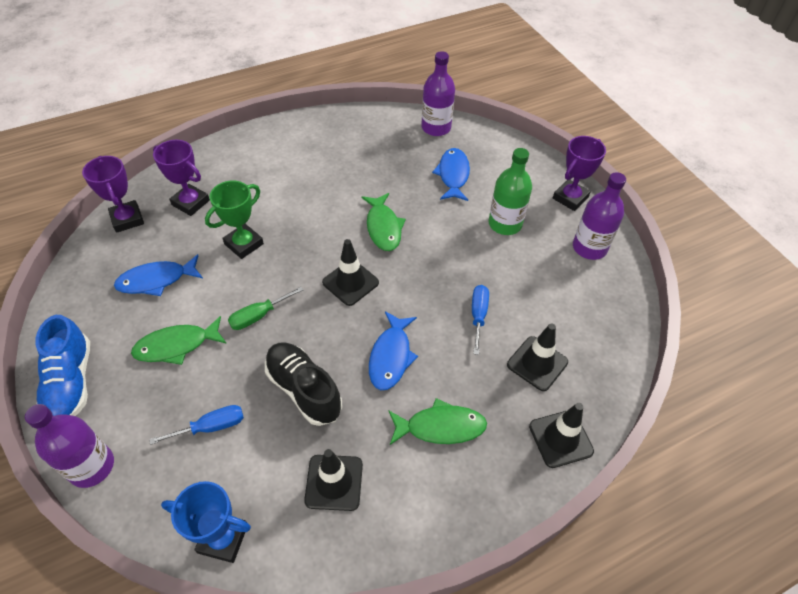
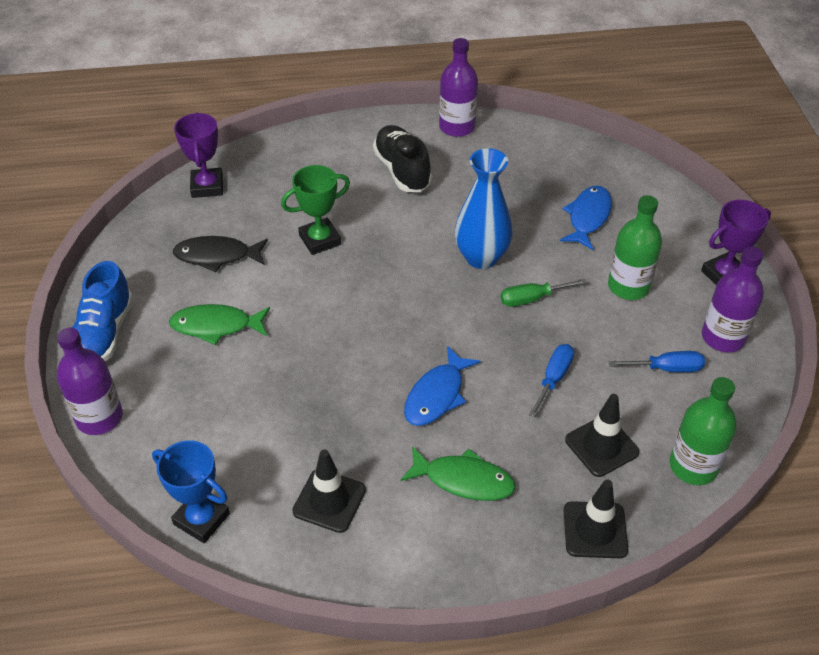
camera: 20 degrees right, 5 degrees down
(156, 280) = (217, 256): blue fish -> black fish
(190, 203) = (278, 183): purple trophy -> none
(211, 427) = (224, 413): blue screwdriver -> blue screwdriver (666, 368)
(258, 316) = (310, 317): green screwdriver -> green screwdriver (532, 299)
(304, 389) = (331, 403): black shoe -> black shoe (402, 170)
(350, 282) = (421, 307): black traffic cone -> none
(383, 227) = (481, 257): green fish -> blue vase
(436, 128) = (589, 158): purple bottle -> purple bottle (457, 127)
(611, 360) = (693, 466): none -> green bottle

